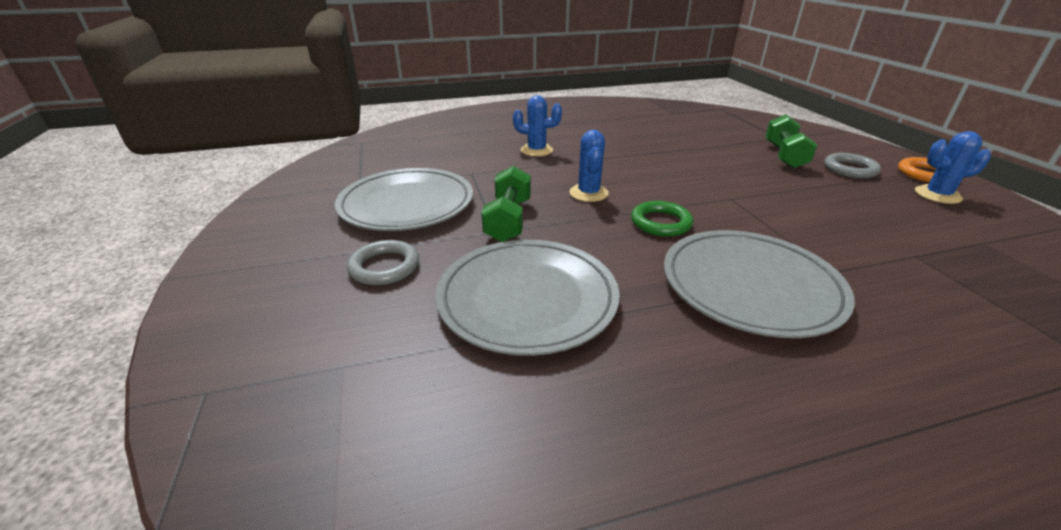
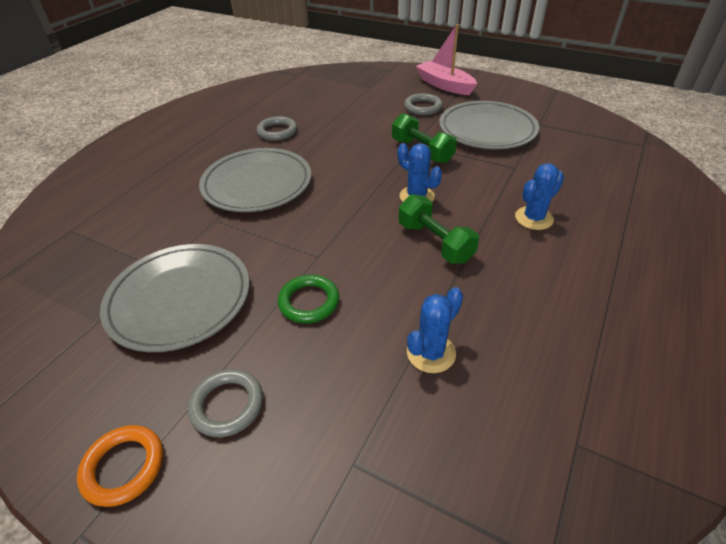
camera: 135 degrees right, 10 degrees up
(272, 282) = (444, 85): none -> pink boat
(527, 299) = (348, 127): grey plate -> grey plate (179, 299)
(643, 366) = (277, 131): none -> grey ring
(660, 223) = (341, 199): green ring -> green ring (309, 302)
(784, 156) = (318, 388): green dumbbell -> green dumbbell (435, 242)
(937, 195) = (120, 400): blue cactus -> blue cactus (431, 353)

